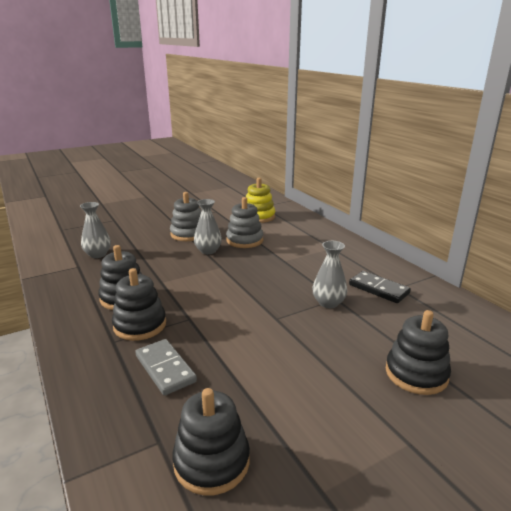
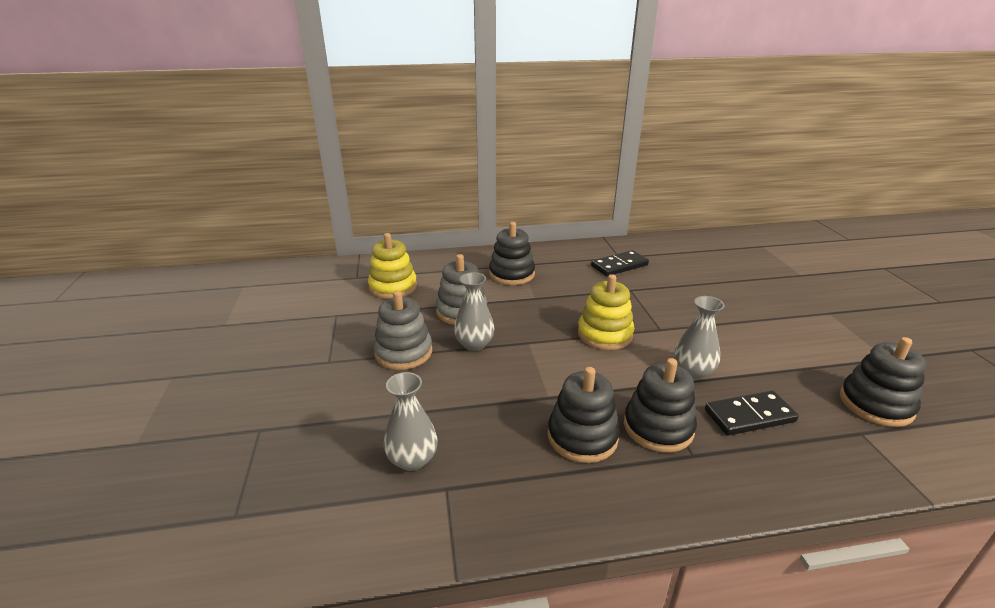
camera: 70 degrees left, 5 degrees up
(165, 369) = (749, 416): grey domino -> black domino
(250, 293) = (605, 334): none -> yellow stacking toy
(328, 303) = (637, 295): grey vase -> grey vase (693, 371)
(416, 374) = (750, 287): black stacking toy -> black stacking toy (512, 274)

